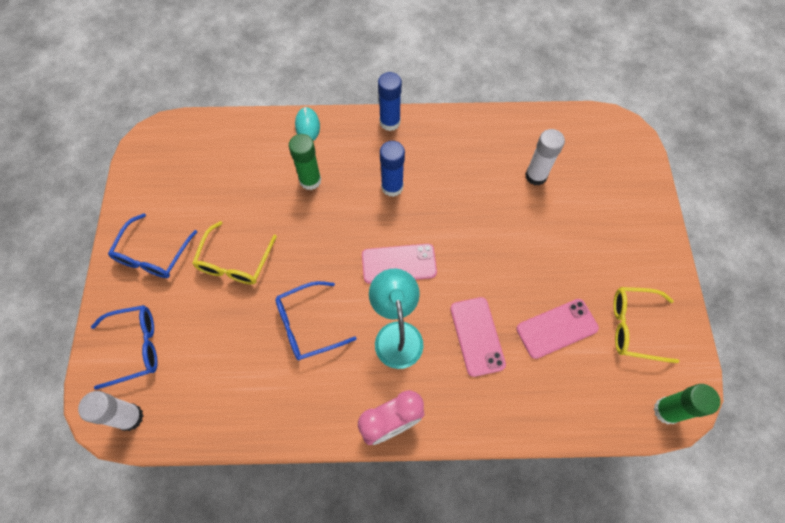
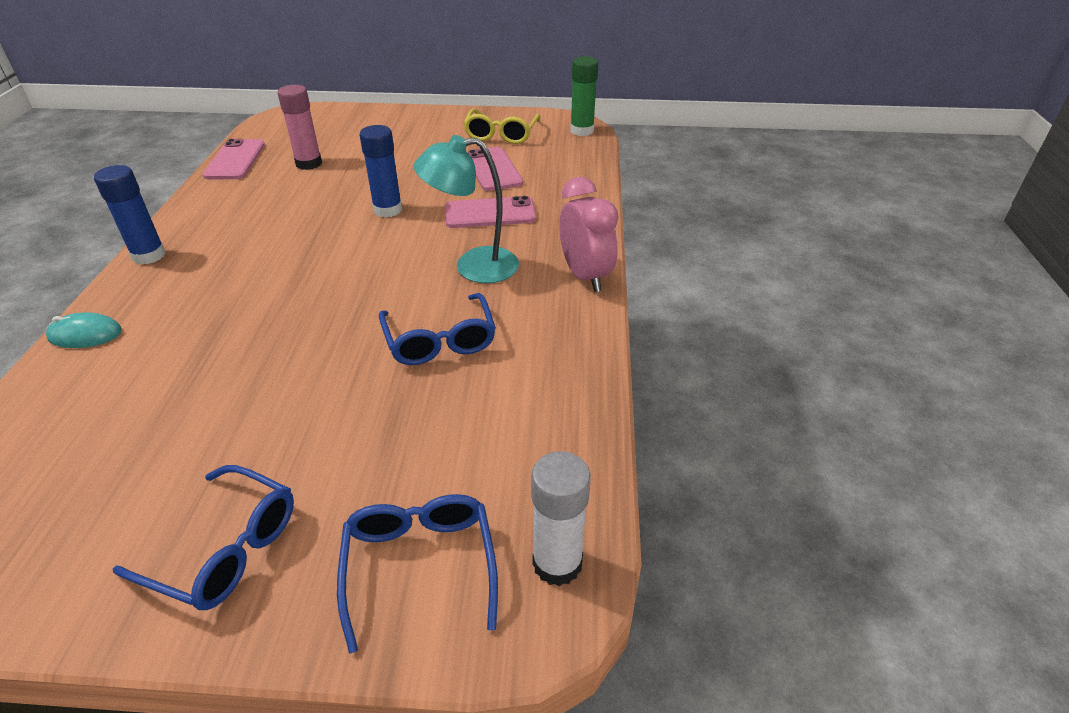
camera: 85 degrees left, 25 degrees down
(235, 262) = (300, 422): yellow glasses -> none
(310, 180) = (195, 333): green glue stick -> none
(392, 187) = (258, 259): blue glue stick -> blue glue stick (388, 210)
(399, 264) = (377, 260): pink phone -> pink phone (235, 160)
(536, 176) = (309, 163): white glue stick -> pink glue stick

